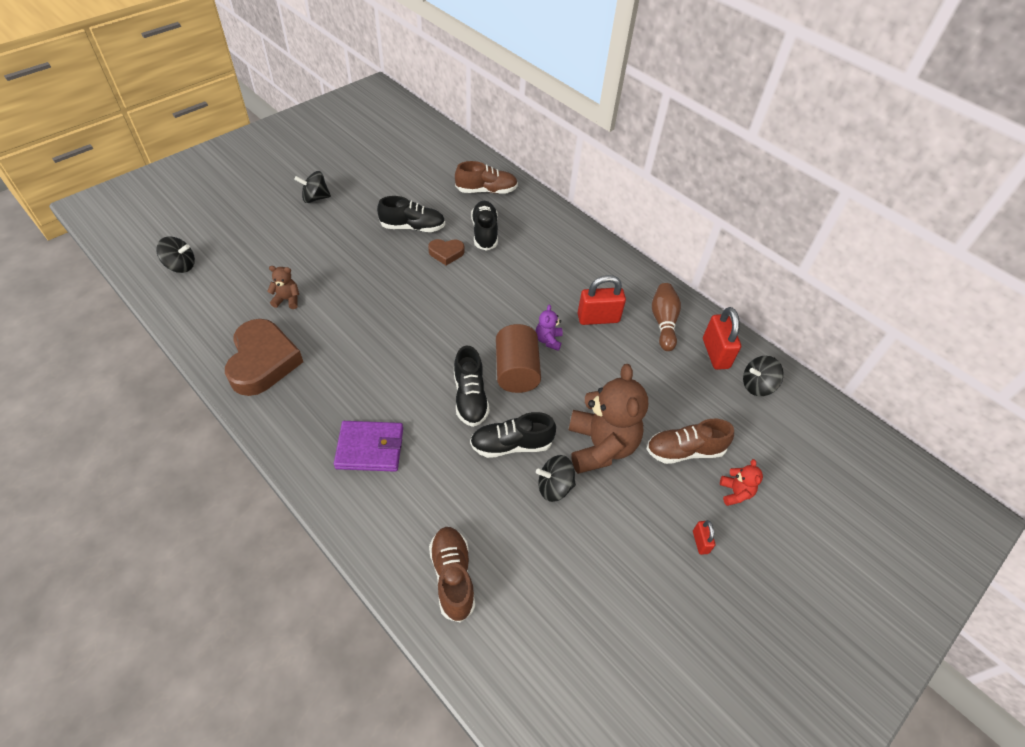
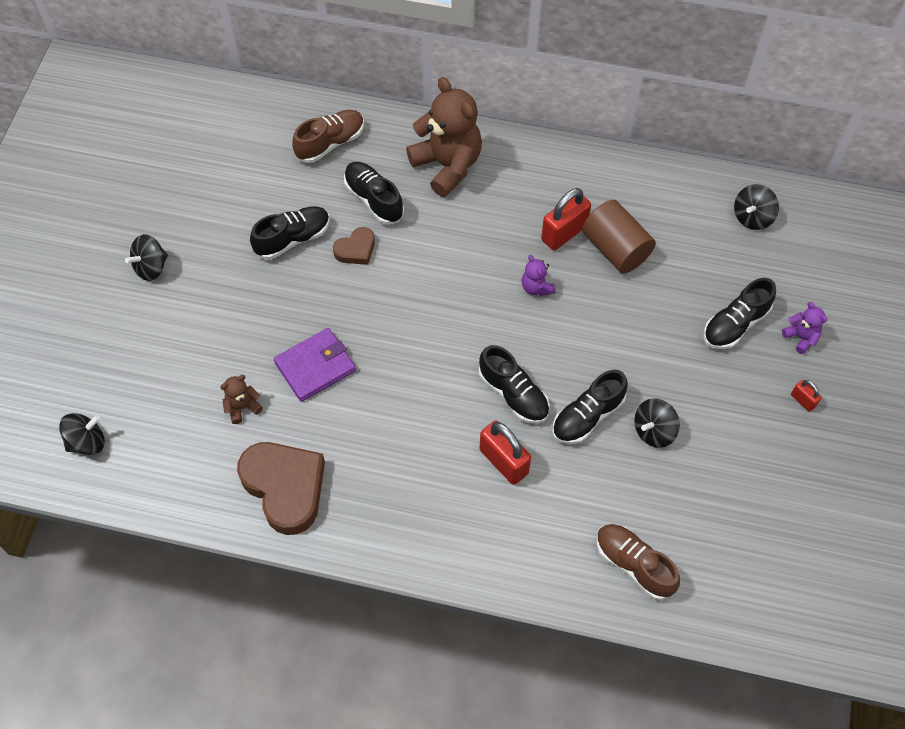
camera: 30 degrees left, 10 degrees up
(370, 448) = (467, 503): purple wallet -> purple wallet (315, 367)
(516, 371) = (533, 339): brown cylinder -> brown cylinder (615, 249)
(600, 446) = (663, 366): brown teddy bear -> brown teddy bear (447, 165)
(663, 322) = (626, 199): brown bowling pin -> none
(684, 451) = (735, 324): brown shoe -> black shoe
(715, 353) = (695, 205): red padlock -> red padlock (503, 461)
(735, 493) = (801, 337): red teddy bear -> purple teddy bear

